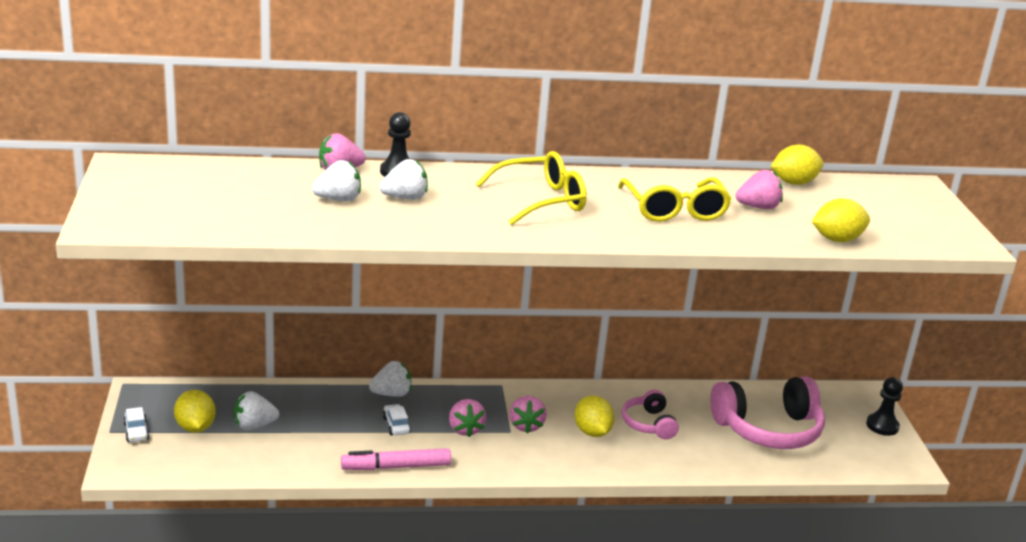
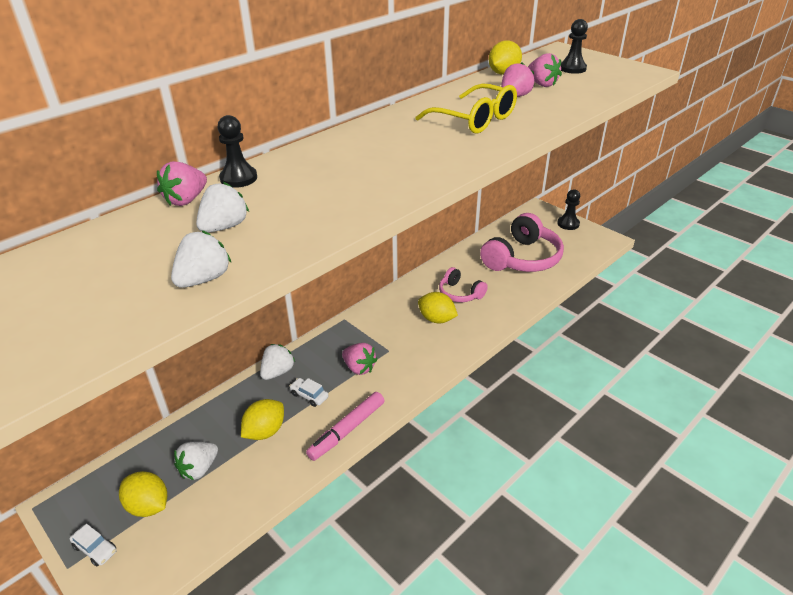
camera: 35 degrees left, 10 degrees up
(405, 198) = (280, 198): white strawberry -> white strawberry (204, 279)
(526, 426) = (393, 340): pink strawberry -> pink strawberry (541, 84)
(541, 200) = (383, 152): yellow glasses -> none
(837, 239) = (588, 98): yellow lemon -> yellow lemon (265, 431)
(884, 208) = (572, 69): none -> black pawn

